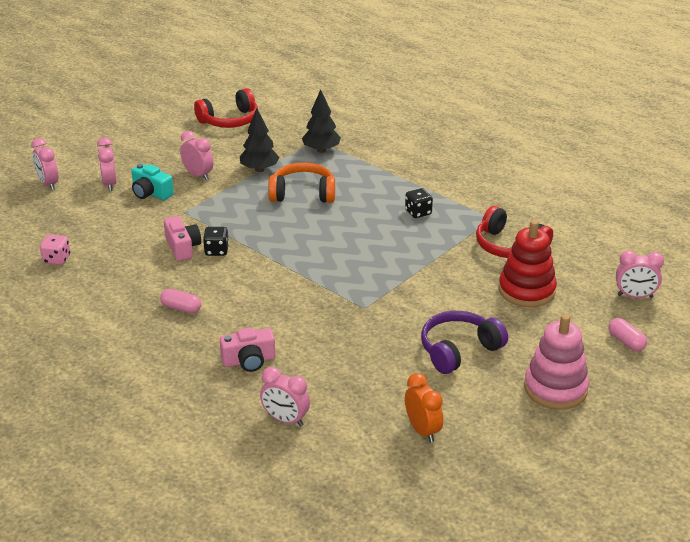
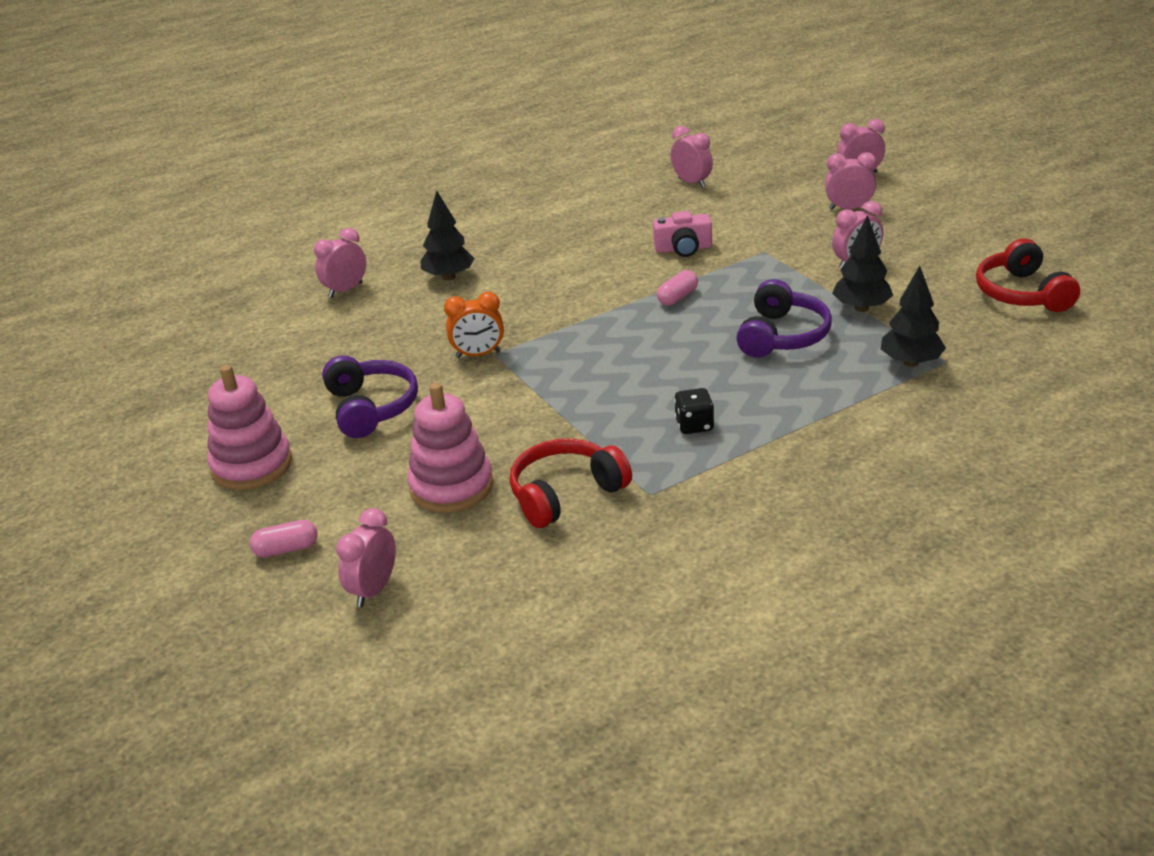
camera: 110 degrees right, 0 degrees up
(56, 259) = (692, 183): pink dice -> pink clock
(151, 193) = (818, 233): turquoise camera -> none
(181, 308) = (563, 245): pink capsule -> pink capsule (677, 297)
(216, 251) = (666, 268): black dice -> none
(249, 361) = (449, 277): pink camera -> black tree
(303, 193) = (782, 336): orange headphones -> purple headphones
(422, 430) = (265, 364): orange clock -> orange clock (478, 354)
(526, 290) = (451, 486): red stacking toy -> pink stacking toy

